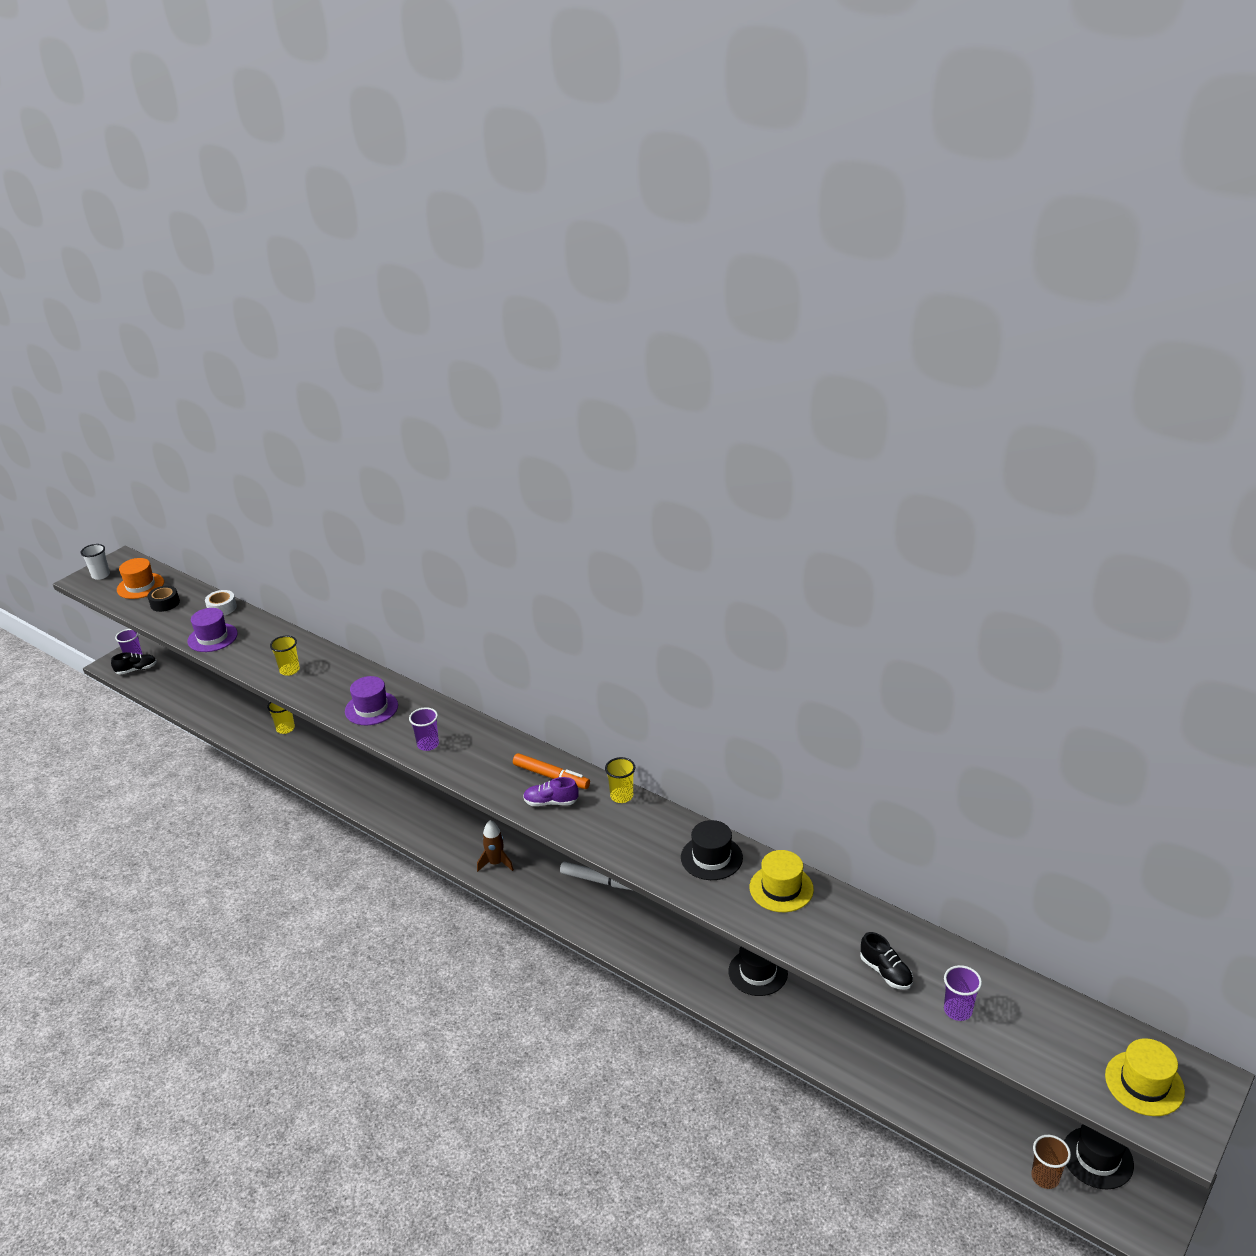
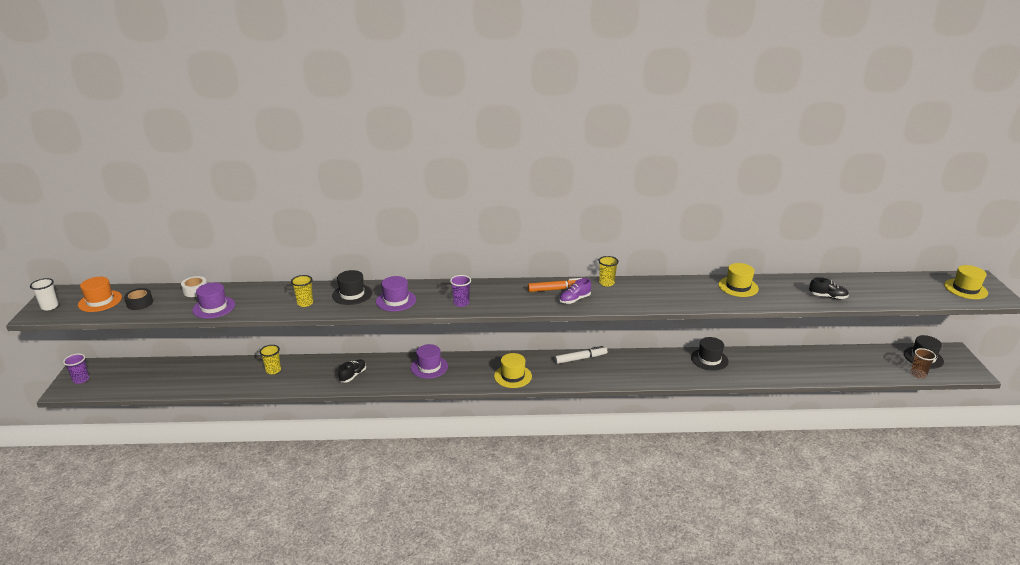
camera: 40 degrees left, 5 degrees down
(136, 670) = (93, 385): black shoe -> black shoe (353, 375)
(427, 803) = (429, 367): none -> purple hat
(496, 863) = (513, 376): brown rocket -> yellow hat
(711, 857) = (689, 288): black hat -> black hat (352, 294)
(957, 1010) = (873, 297): purple cup -> none

